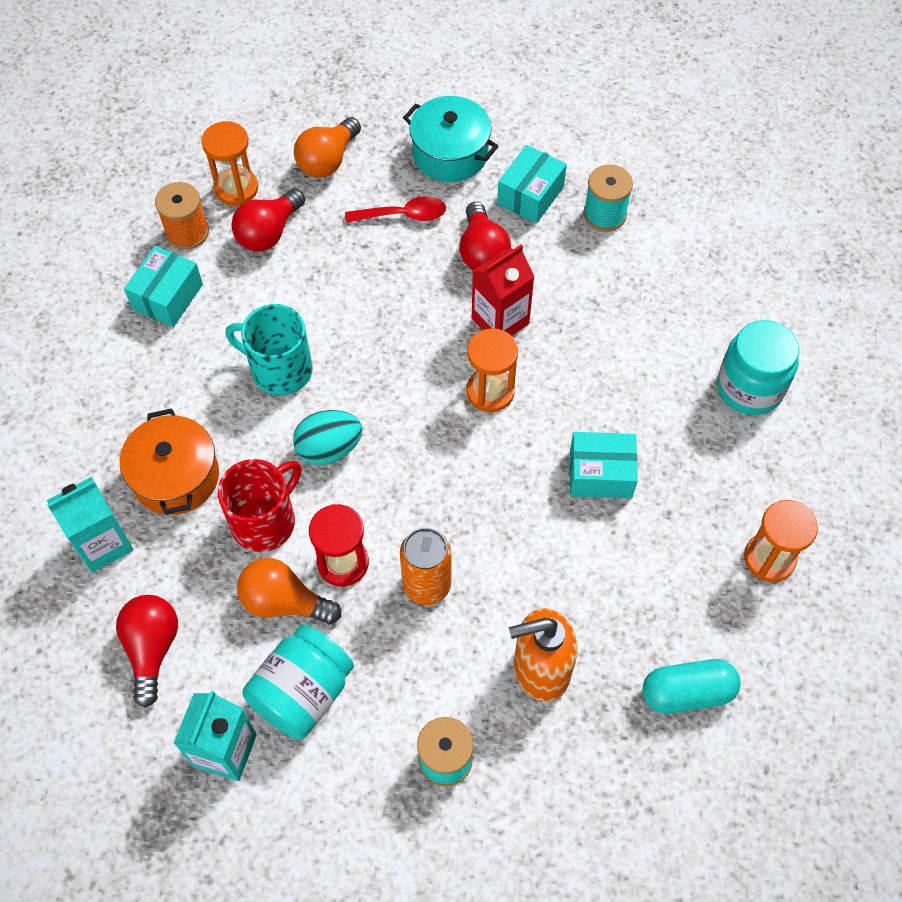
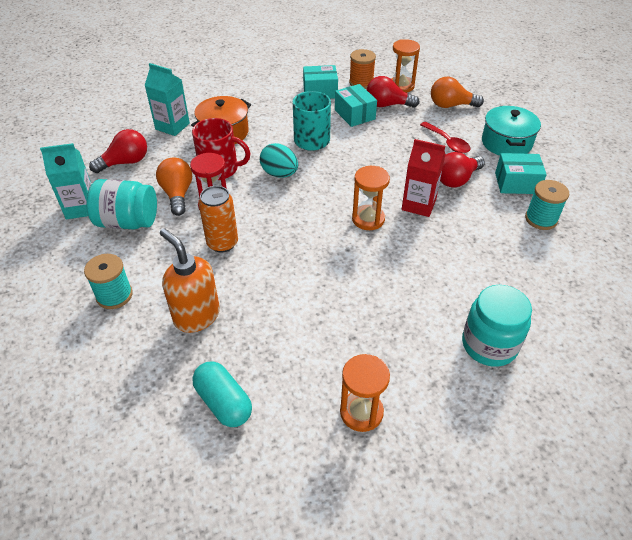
camera: 60 degrees right, 15 degrees down
(600, 474) = (354, 291): turquoise box -> turquoise box (354, 114)

